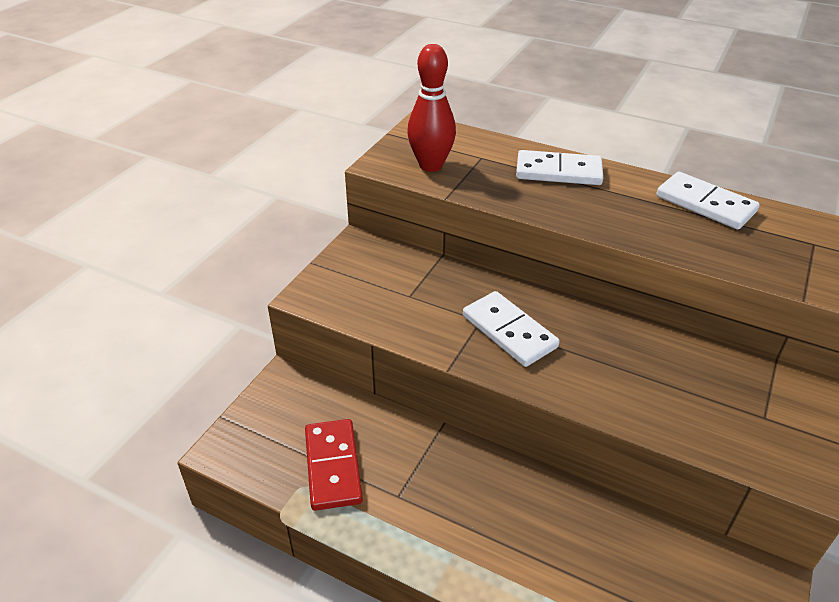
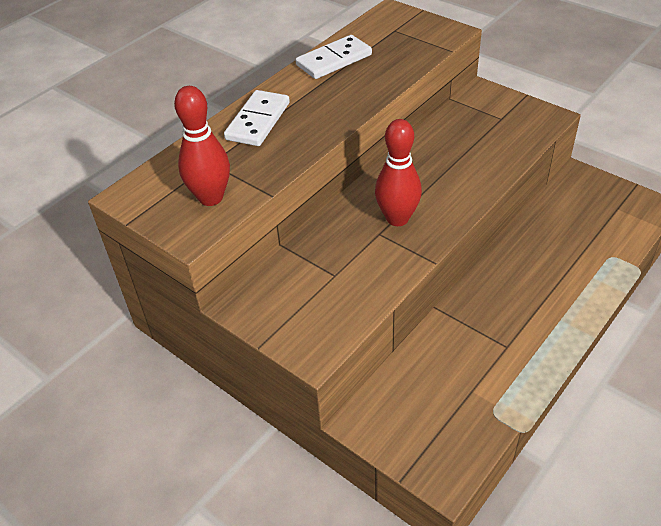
camera: 75 degrees left, 5 degrees up
(332, 466) = (473, 388): red domino -> none
(509, 331) = (397, 218): white domino -> red bowling pin

